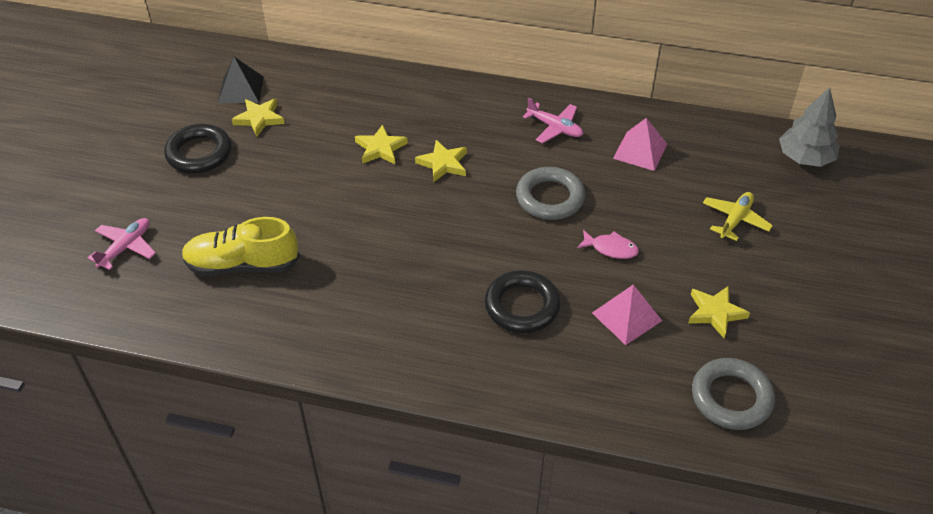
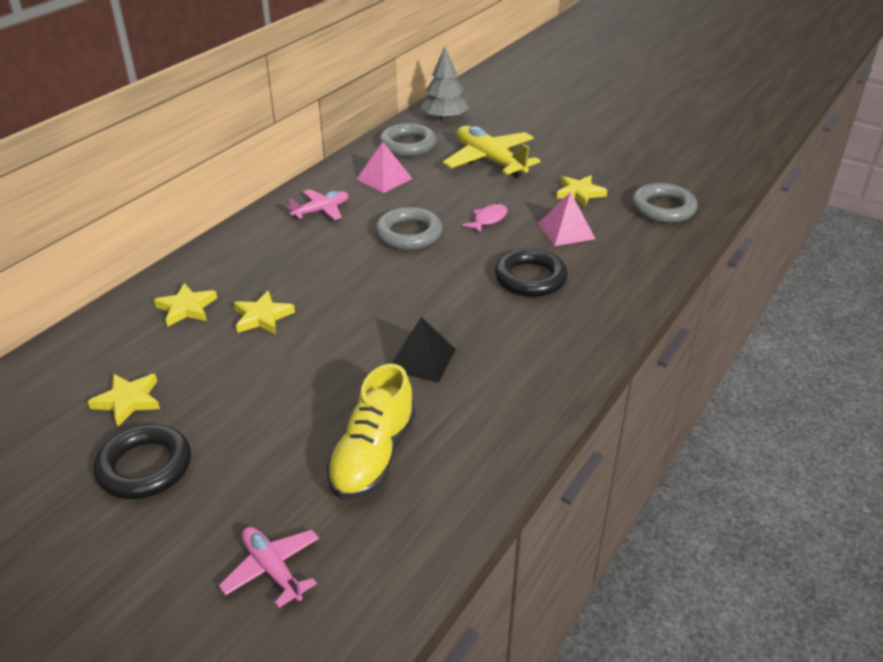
camera: 70 degrees left, 10 degrees down
(241, 89) = (55, 408): black pyramid -> black pyramid (422, 359)
(443, 164) = (318, 282): yellow star -> yellow star (186, 308)
(721, 147) = (407, 145): none -> grey ring
(735, 220) = (490, 161): yellow plane -> yellow plane, size x1.77

